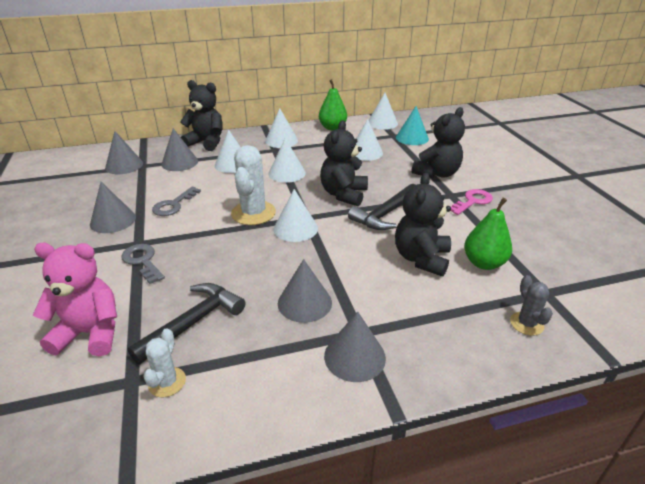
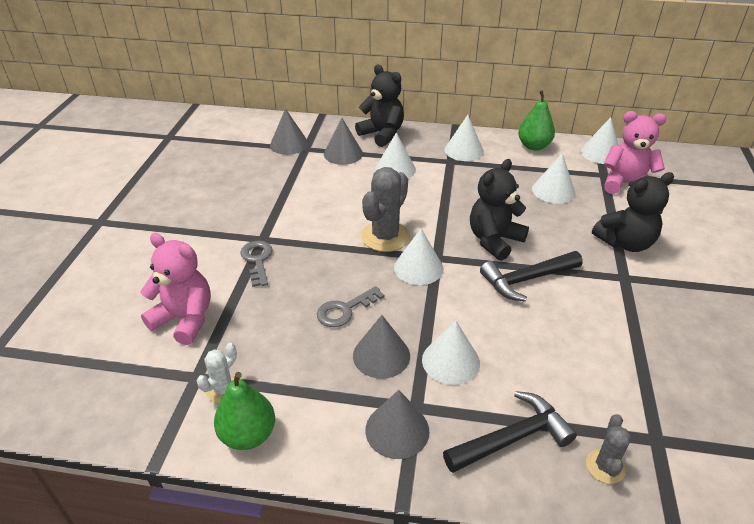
camera: 25 degrees right, 5 degrees up
(113, 220) = (251, 207): grey cone -> none
(173, 205) = (313, 204): grey key -> grey key (345, 310)
(194, 322) = (271, 339): black hammer -> black hammer (512, 438)
(253, 213) = (385, 236): white cactus -> grey cactus
(287, 173) = (446, 196): white cone -> white cone (450, 361)
(412, 138) = (625, 184): turquoise cone -> pink teddy bear
(421, 258) = (534, 347): black teddy bear -> none
(473, 201) = (646, 294): pink key -> none
(483, 263) = (604, 377): green pear -> green pear (248, 435)

